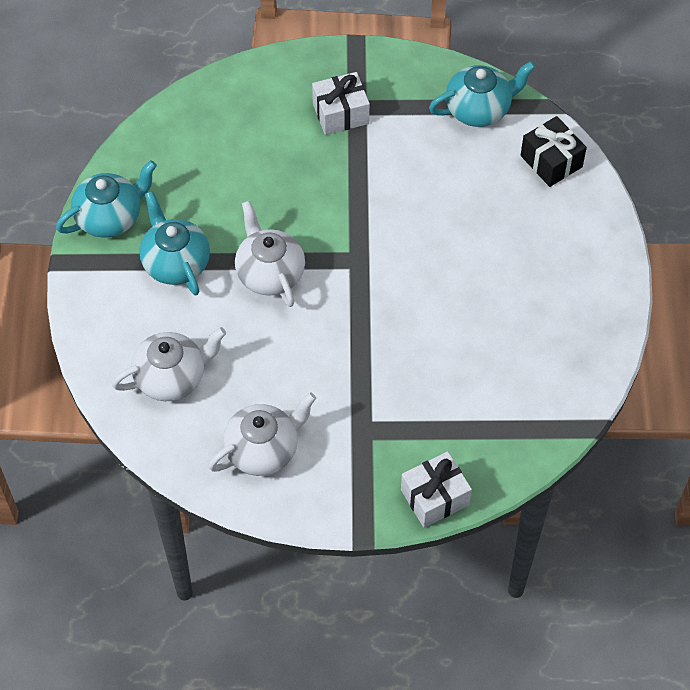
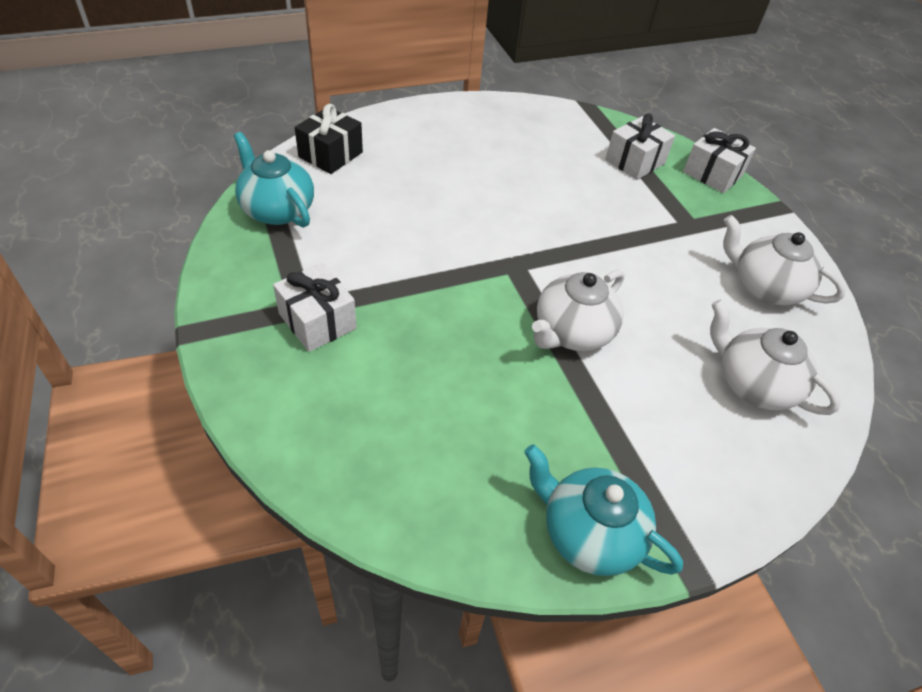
camera: 115 degrees left, 10 degrees down
(175, 262) = (612, 428): turquoise teapot -> none
(475, 427) = (635, 161): none -> white gift

